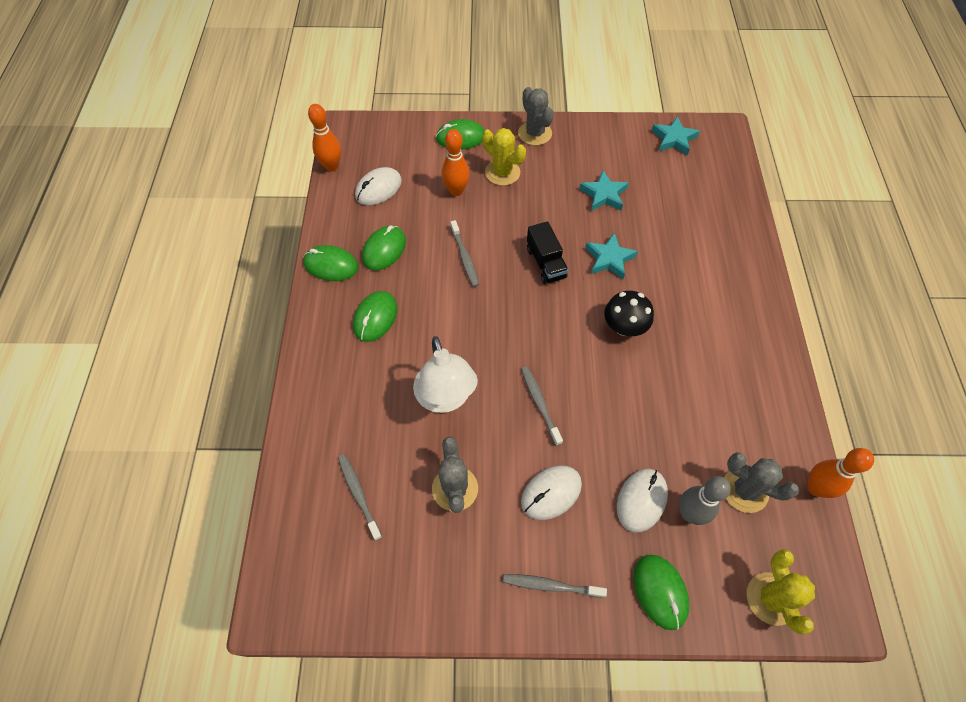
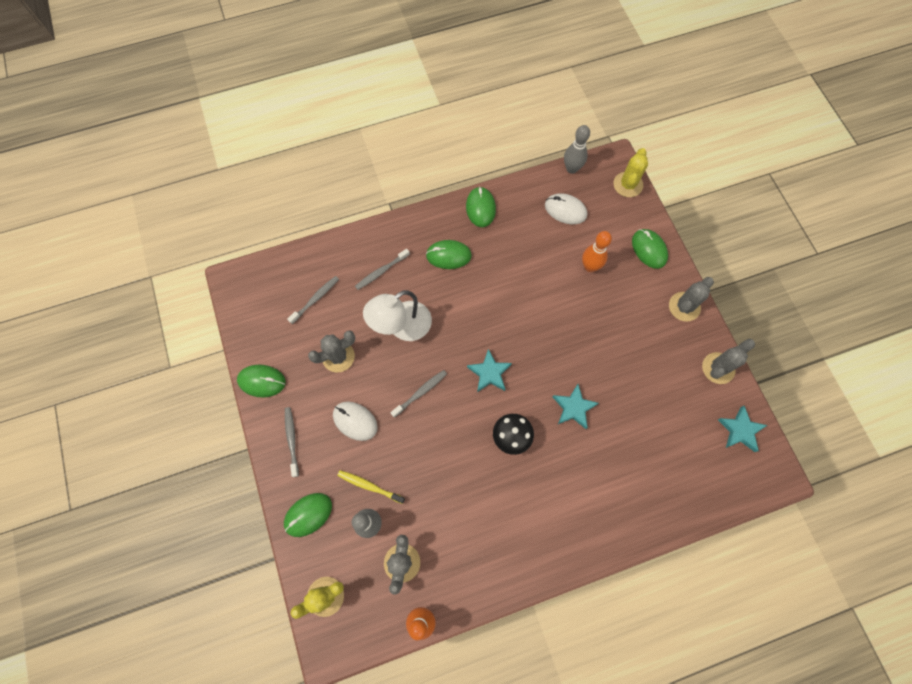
camera: 70 degrees right, 10 degrees up
(331, 166) = (571, 169): orange bowling pin -> grey bowling pin
(384, 250) = (509, 237): green mouse -> green mouse (262, 381)
(464, 257) = (527, 296): grey toothbrush -> grey toothbrush (381, 271)
(502, 172) = (626, 295): yellow cactus -> yellow cactus (628, 184)
(546, 263) = (548, 358): black truck -> none
(603, 195) = (641, 384): turquoise star -> turquoise star (489, 373)
(607, 132) = (718, 368): none -> grey cactus
(641, 500) = (369, 486): white mouse -> yellow toothbrush

